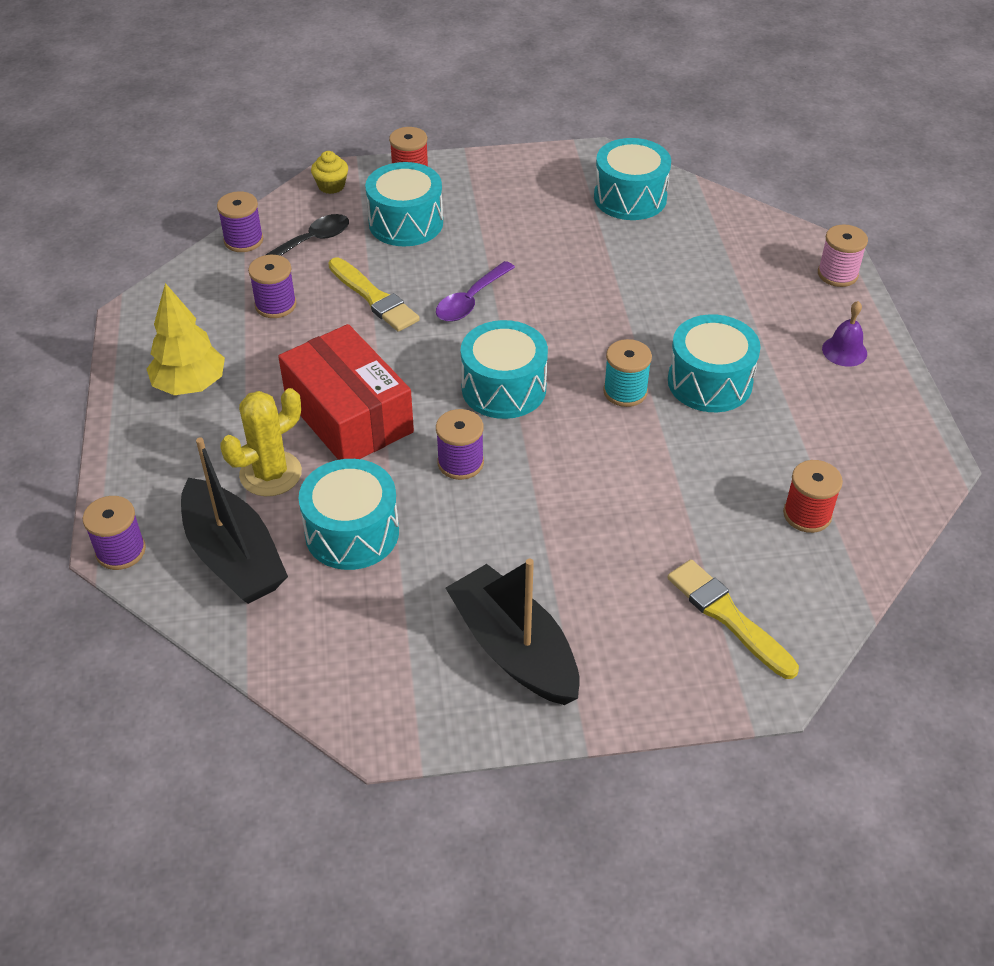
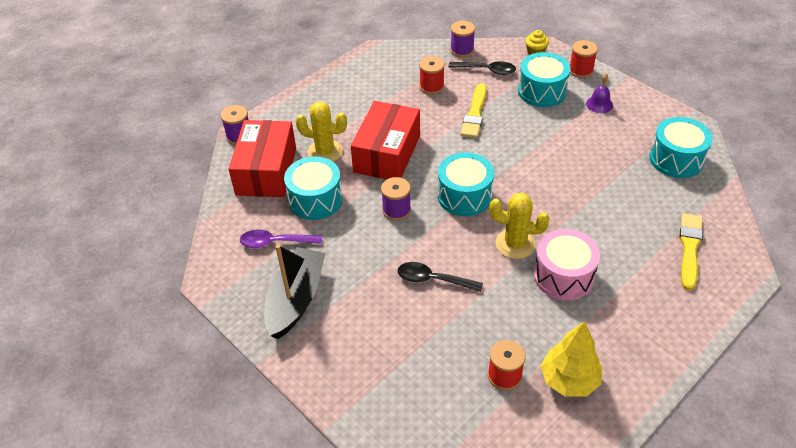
camera: 55 degrees right, 0 degrees up
(190, 385) = (352, 94): yellow tree -> yellow tree (569, 380)
(234, 556) = (266, 171): black boat -> red box
(275, 305) = (431, 87): purple spool -> red spool
(470, 300) = (514, 147): purple spoon -> purple spoon (275, 242)
(610, 494) = (433, 279): none -> black spoon
(625, 392) = (515, 244): turquoise spool -> yellow cactus
(709, 382) = (563, 276): turquoise drum -> pink drum
(728, 616) = (393, 377): yellow brush -> yellow brush (689, 248)
(837, 274) = (732, 287): pink spool -> none
(844, 351) = (665, 325): purple bell -> purple bell (599, 104)

